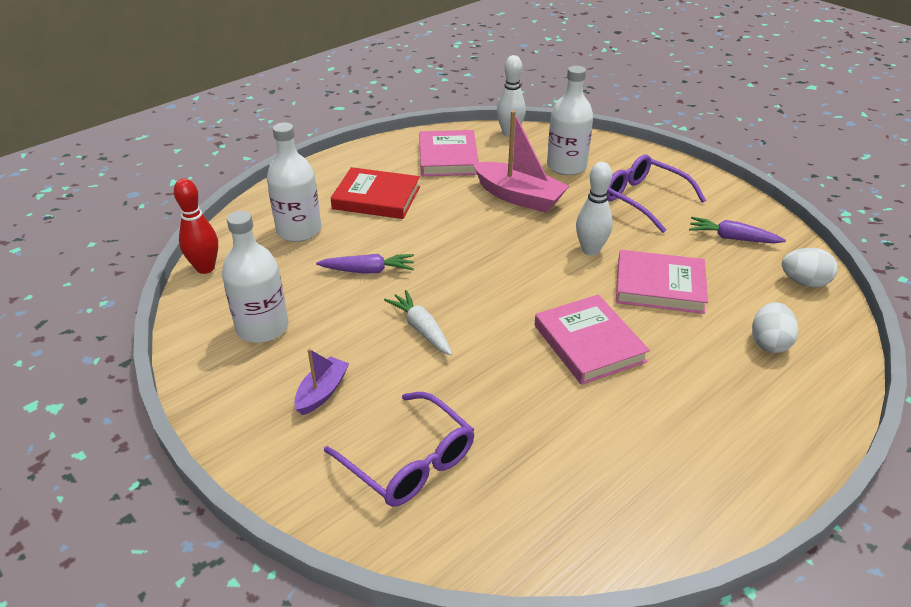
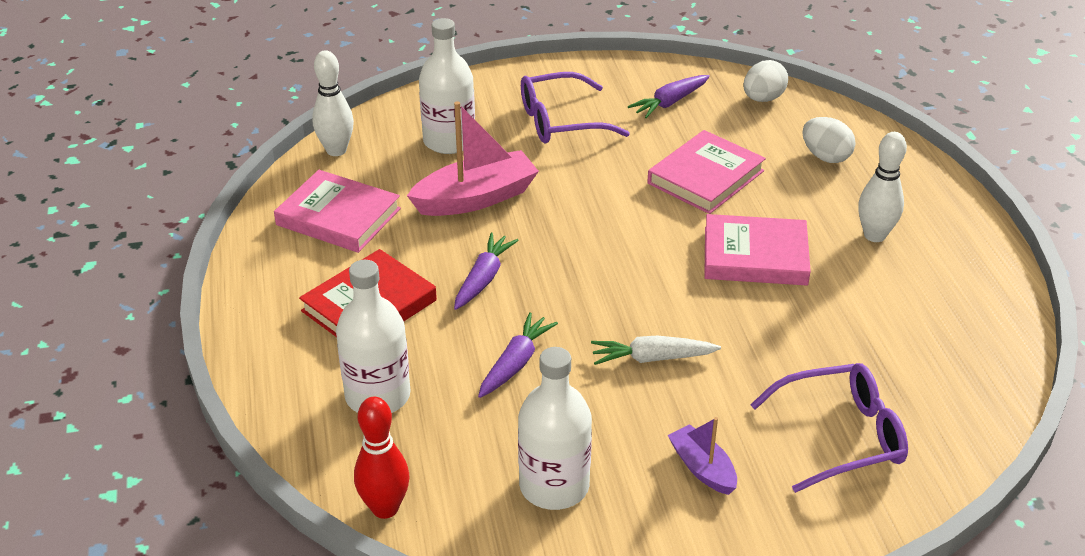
camera: 60 degrees left, 0 degrees up
(440, 229) = (483, 278): none -> purple carrot
(590, 250) = (615, 192): white bowling pin -> white bowling pin (874, 235)

